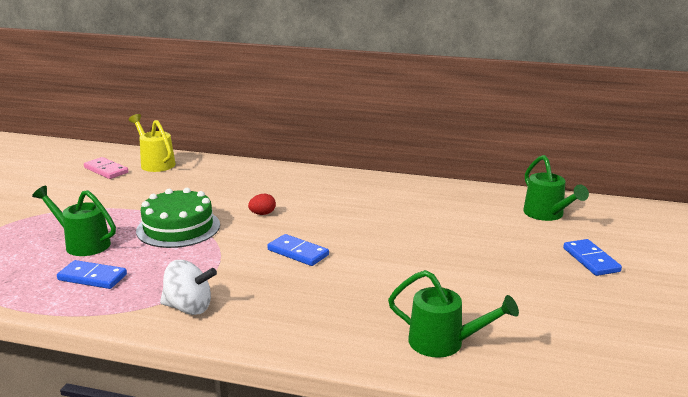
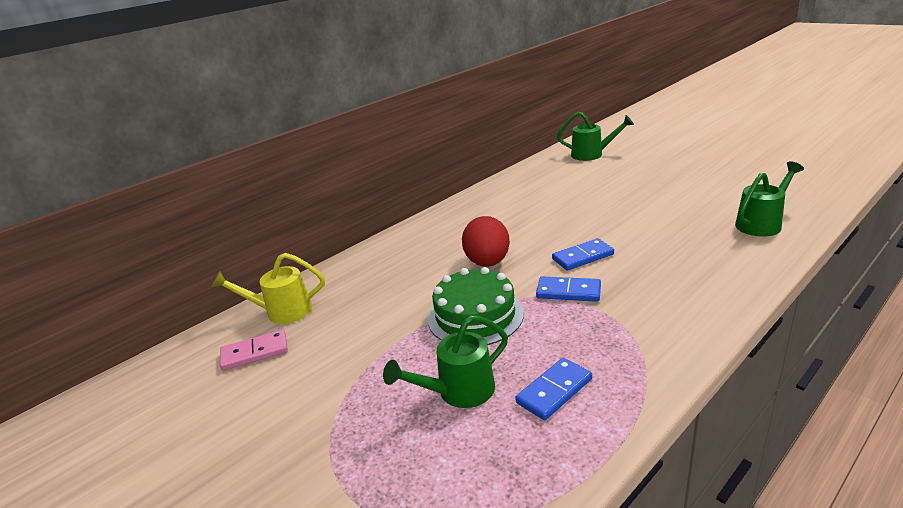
camera: 55 degrees left, 5 degrees up
(189, 308) = (659, 330): white spinning top -> none
(262, 214) = (487, 262): red egg -> red egg, size x2.09
(591, 260) = (667, 156): blue domino -> blue domino (568, 292)

